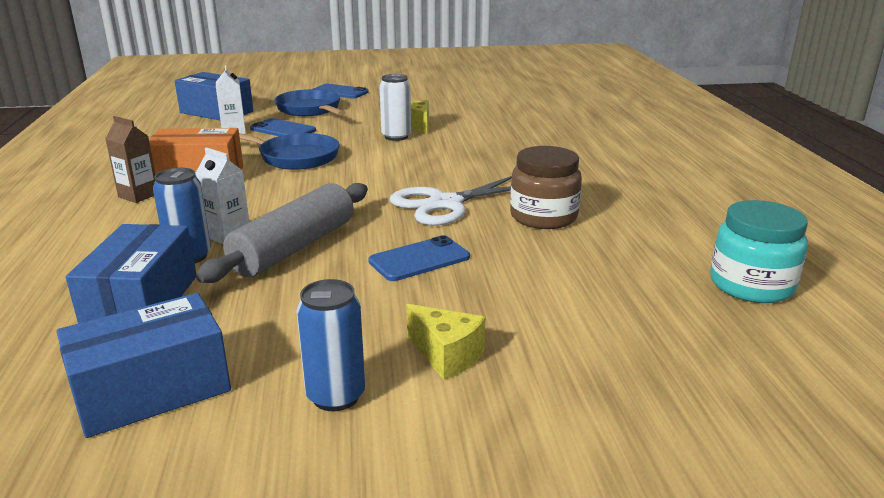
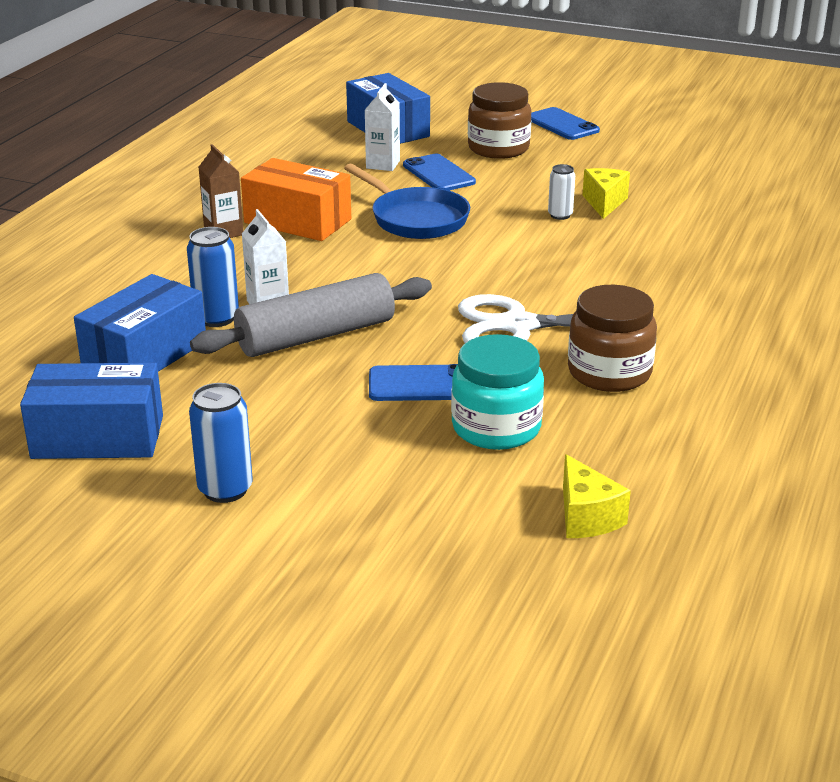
camera: 30 degrees right, 5 degrees up
(310, 110) = (498, 148): blue pan -> brown jar
(396, 137) = (560, 215): white can -> white can, size x0.63
(446, 356) = (347, 487): yellow cheese -> yellow cheese (586, 517)
(751, 285) = (740, 522): turquoise jar -> turquoise jar (496, 428)

